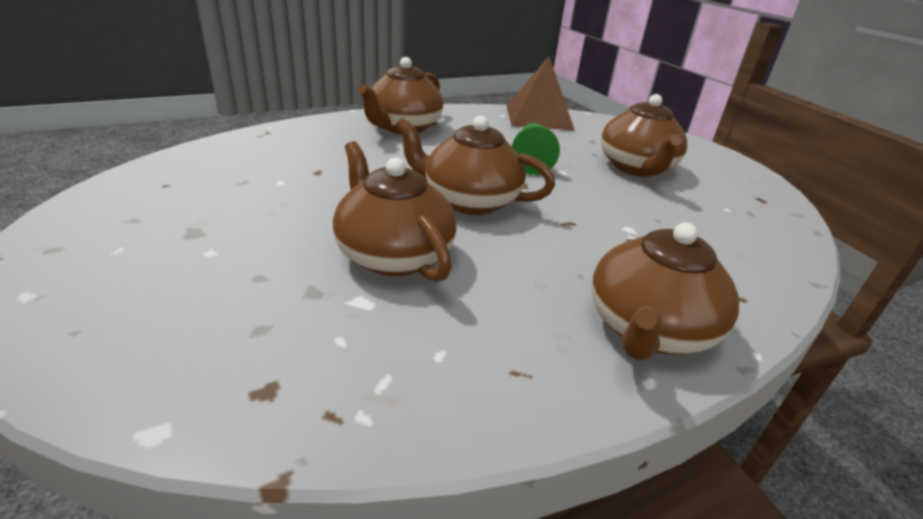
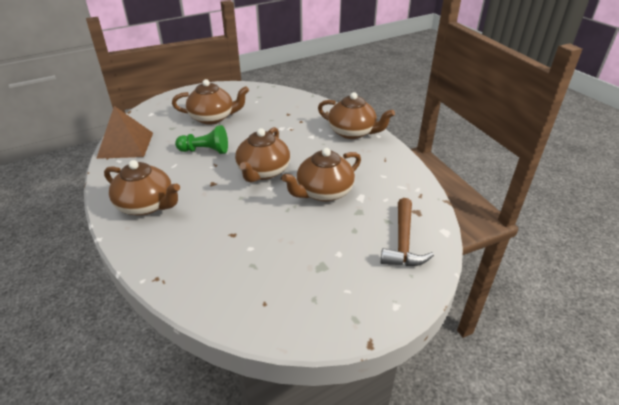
camera: 90 degrees left, 5 degrees up
(176, 339) = (403, 242): none -> brown hammer

